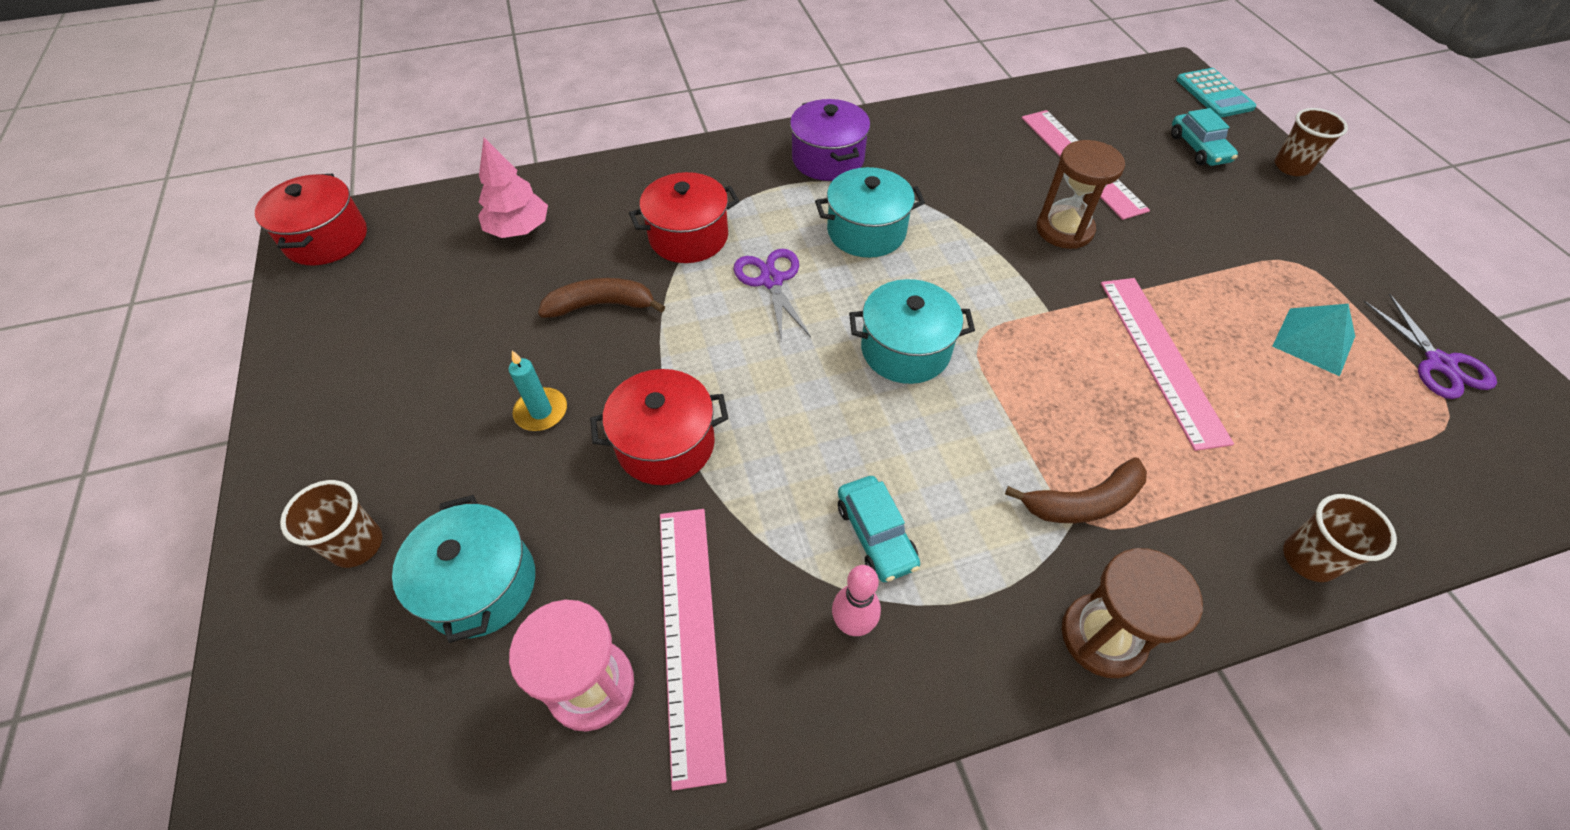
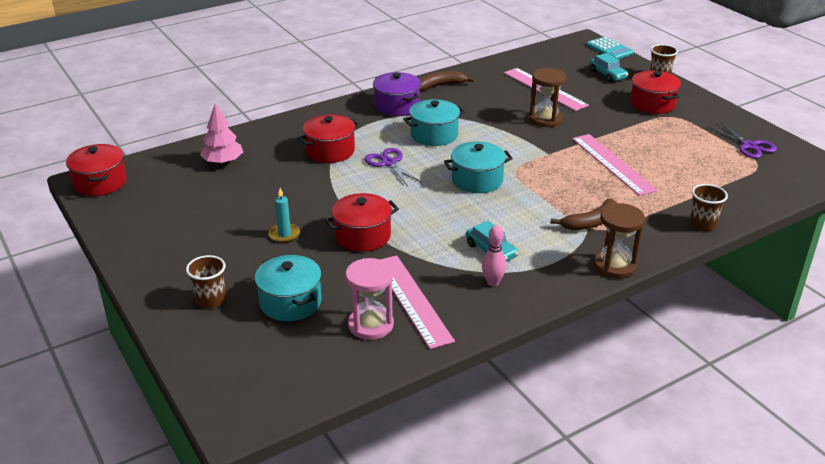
camera: 15 degrees left, 20 degrees down
(601, 305) = (294, 187): brown banana -> brown banana (440, 86)
(1266, 227) = (652, 104): none -> red pot
(1314, 341) = (687, 146): turquoise pyramid -> none

